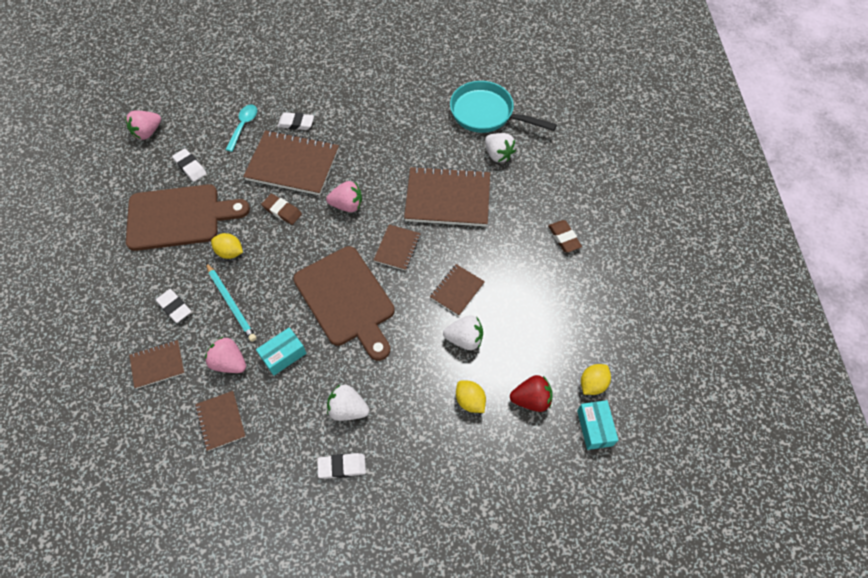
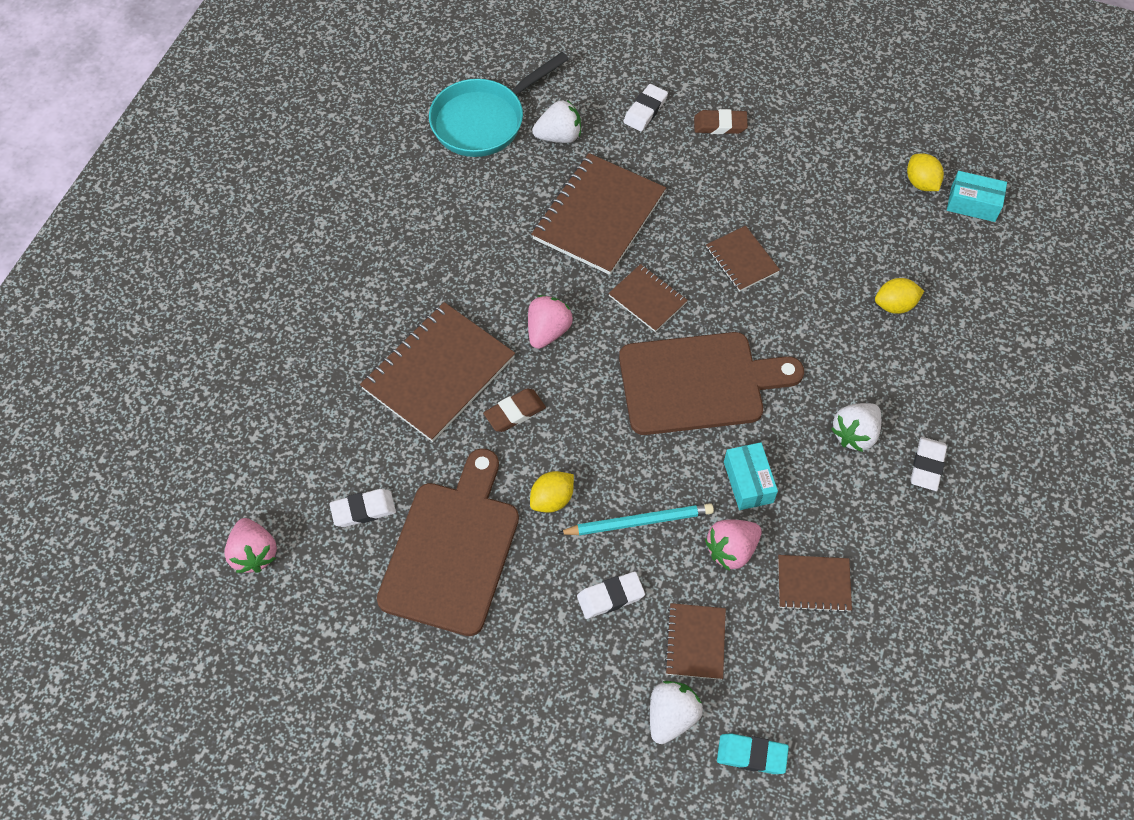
camera: 65 degrees left, 0 degrees up
(89, 424) = (751, 755): none -> turquoise eraser
(243, 126) = (325, 415): turquoise spoon -> none
(296, 123) = (363, 345): white eraser -> white eraser (645, 110)
(464, 339) = (812, 279): white strawberry -> white strawberry (671, 716)
(531, 399) = (916, 246): red strawberry -> none

